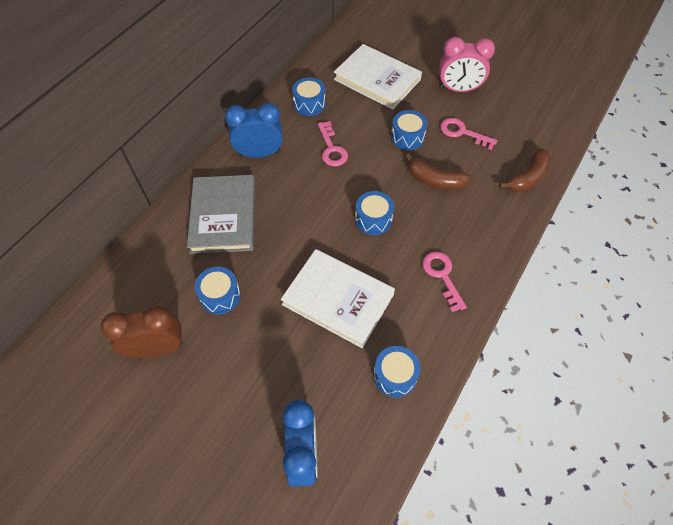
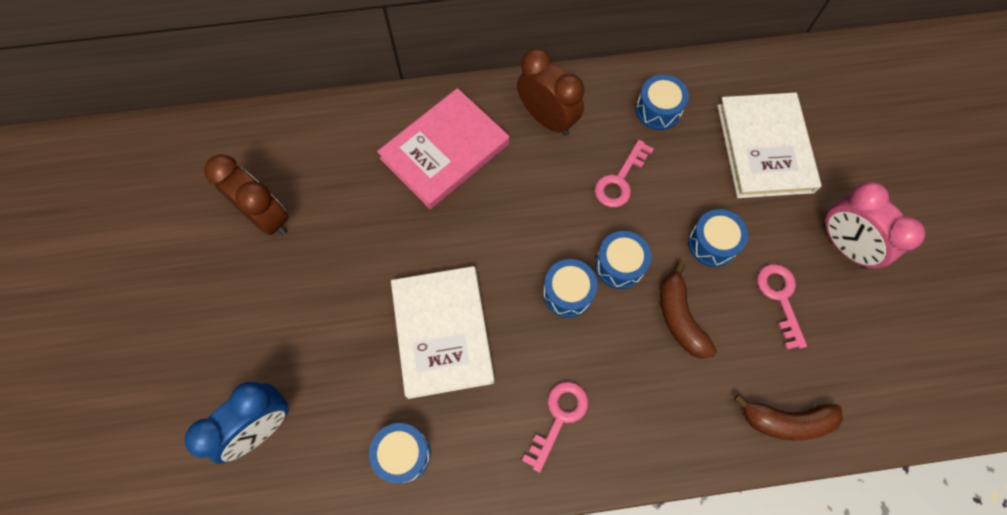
camera: 50 degrees right, 10 degrees up
(220, 296) = (358, 223): blue drum -> blue drum (619, 265)
(224, 216) = (445, 151): grey book -> pink book
(259, 154) = (547, 119): blue clock -> brown clock

